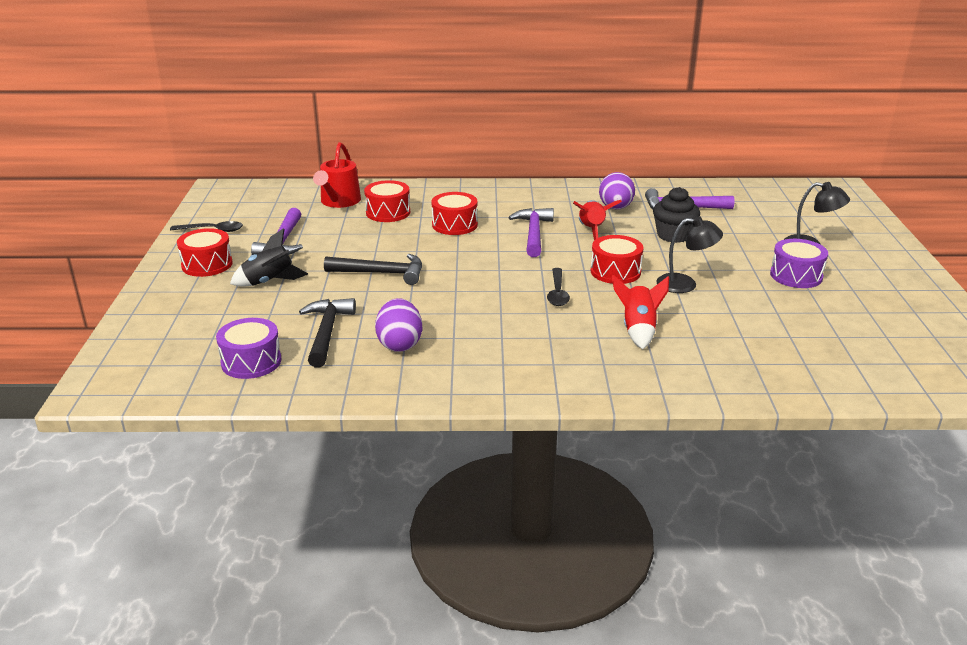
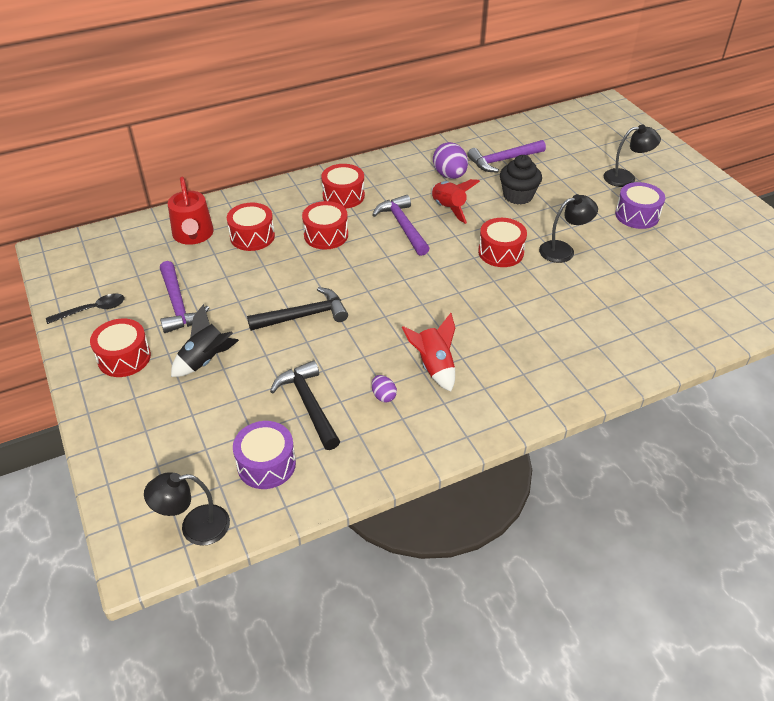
camera: 25 degrees left, 15 degrees up
(153, 385) = (195, 527): none -> black lamp
(399, 344) = (383, 396): purple egg -> purple egg, size x0.52
(497, 202) = (343, 196): none -> red drum
(557, 293) = (472, 292): black spoon -> none
(638, 330) = (562, 313): red rocket -> red rocket (434, 366)

